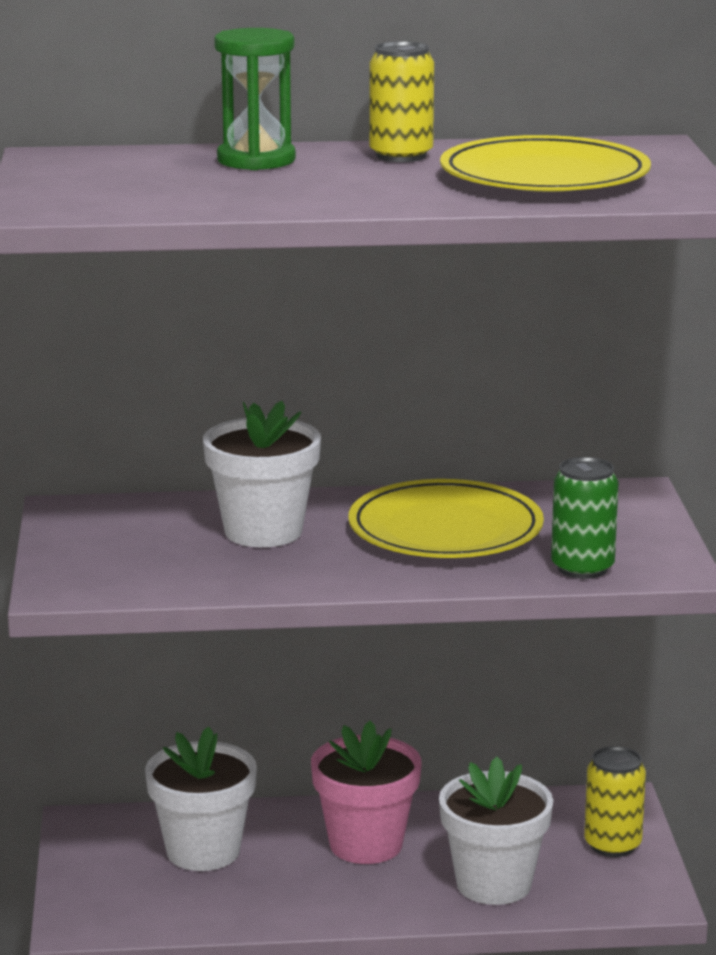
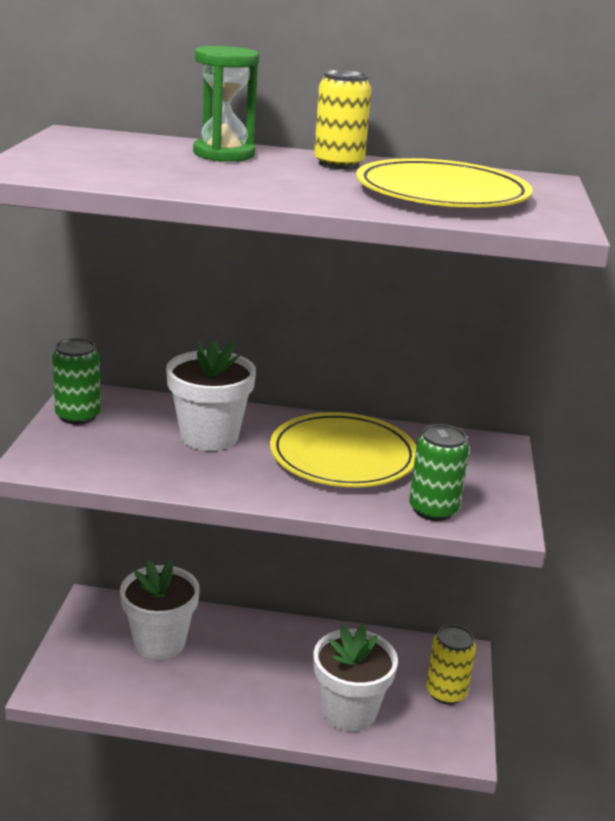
camera: 10 degrees right, 5 degrees up
(77, 533) = (78, 416): none -> green can
(366, 844) = (272, 658): pink flower pot -> none

